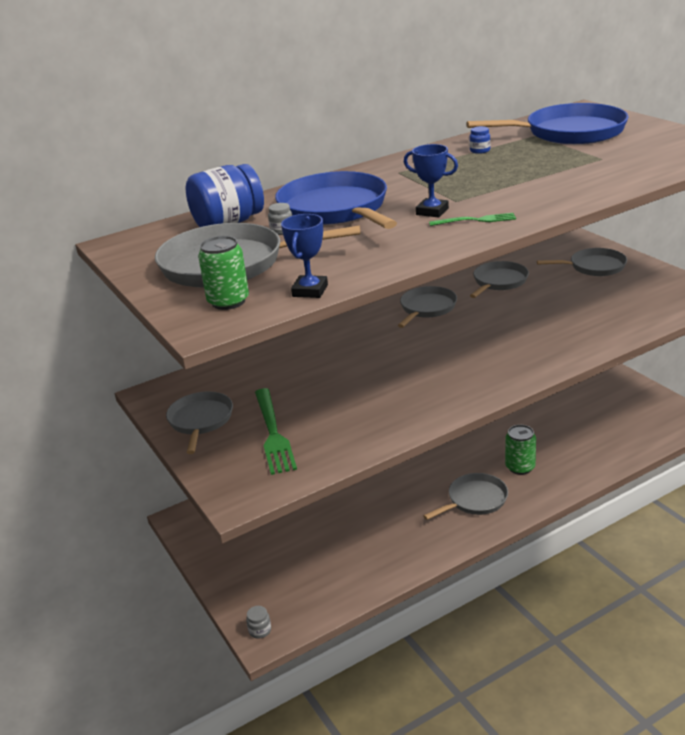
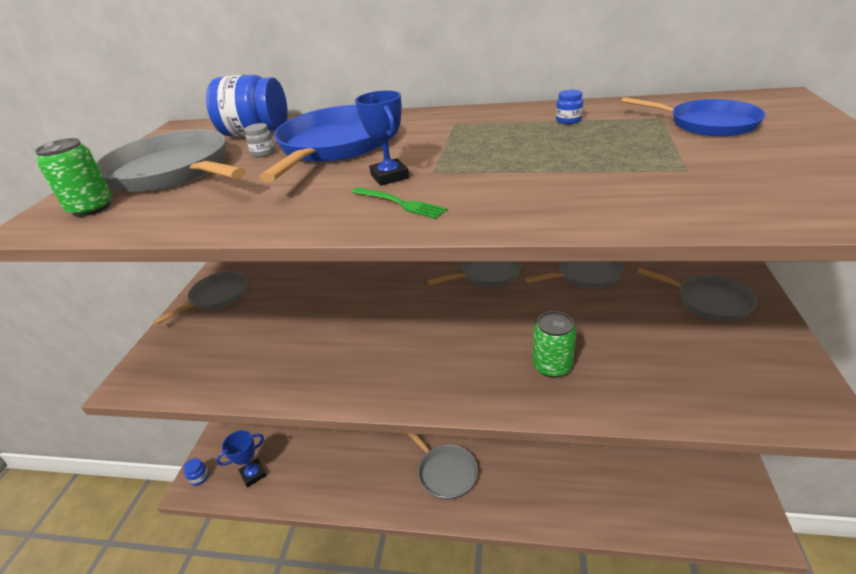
camera: 40 degrees right, 5 degrees up
(260, 630) = (199, 477): grey jar -> blue jar
(273, 433) = (229, 335): green fork -> none
(310, 291) = (139, 224): blue trophy -> blue trophy (253, 474)
(475, 500) = (445, 472): grey pan -> grey pan turned 45 degrees clockwise
(520, 467) = (516, 465): green can -> green can (552, 366)
(570, 132) = (708, 124): blue pan -> blue pan, size x0.61

